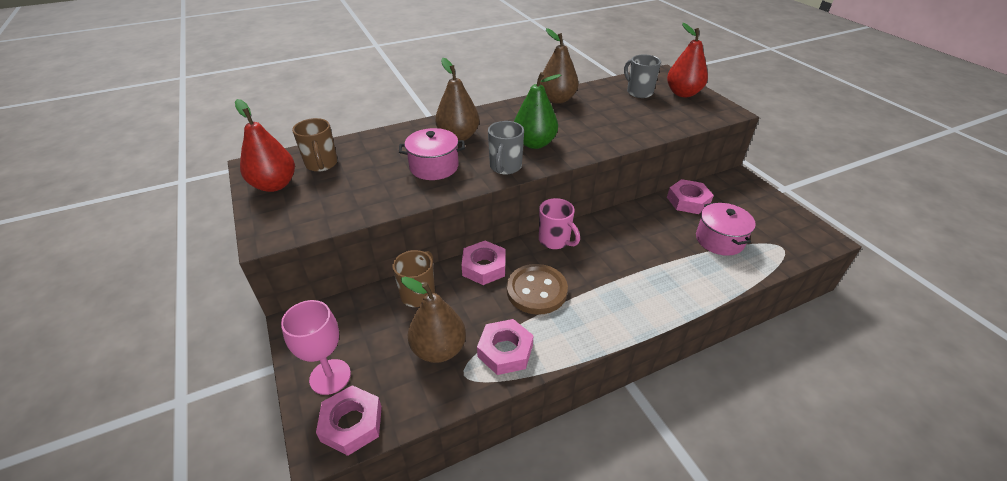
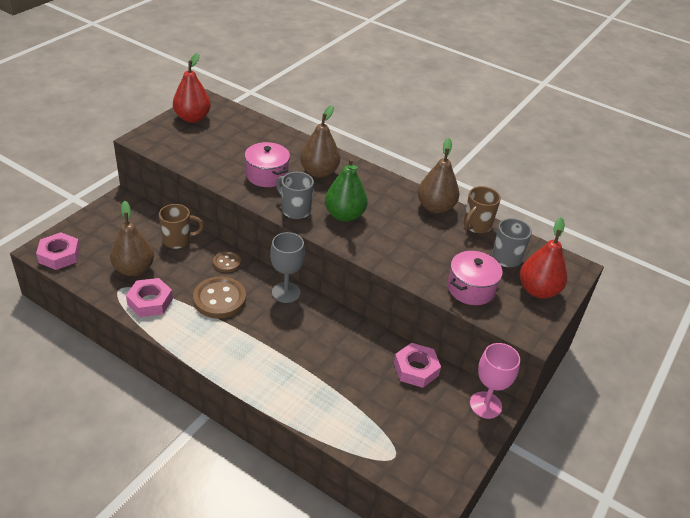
camera: 55 degrees right, 0 degrees up
(321, 164) = (229, 126): brown mug -> brown mug (476, 226)
(330, 376) = (88, 232): pink goblet -> pink goblet (485, 405)
(484, 267) = (227, 262): pink nut -> brown button
(505, 167) = (295, 210): grey mug -> grey mug turned 60 degrees clockwise
(555, 241) = (286, 292): pink mug -> grey goblet
(719, 240) = (369, 404): pink pot -> pink pot (471, 289)

